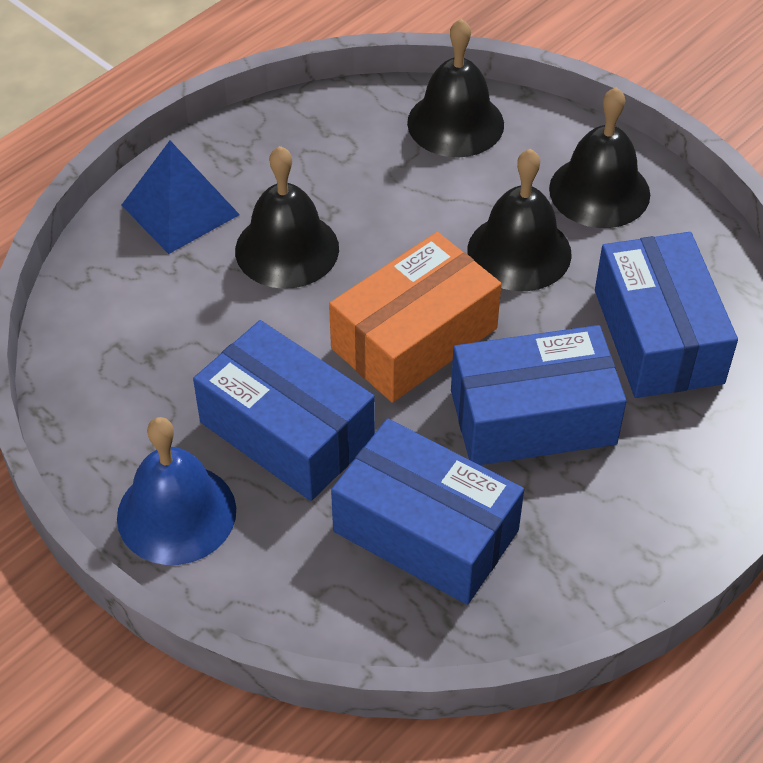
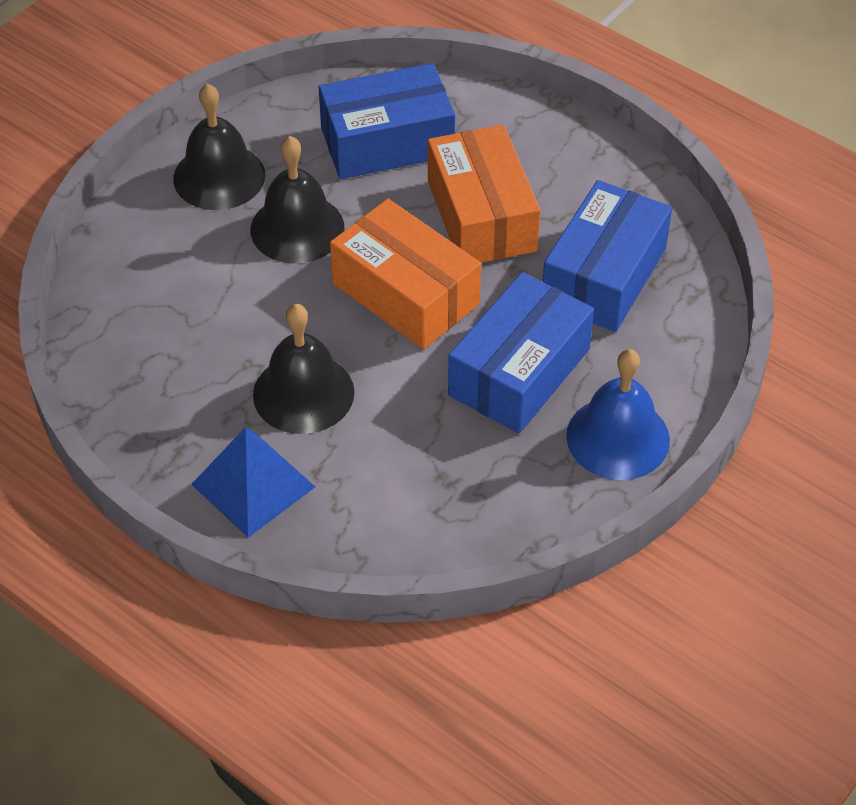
camera: 95 degrees left, 0 degrees up
(455, 123) = (126, 278): black bell -> none
(533, 417) = (481, 216): blue box -> orange box

